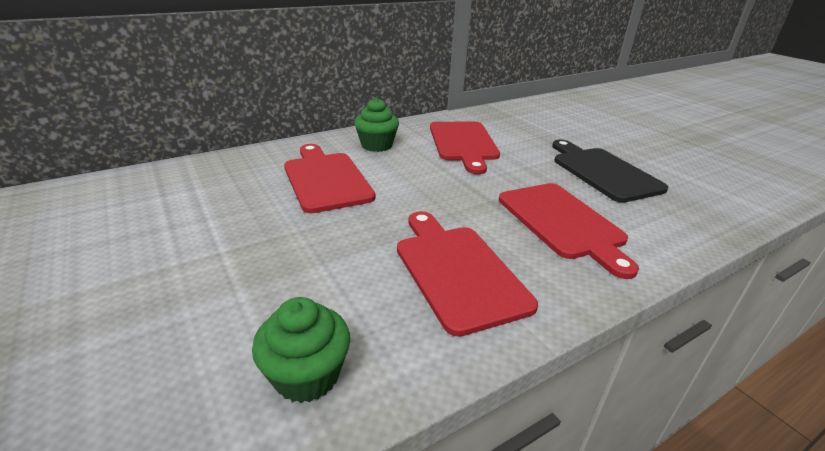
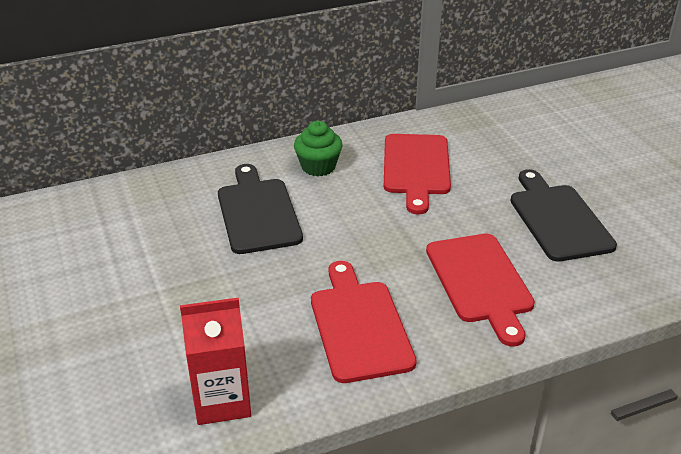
camera: 10 degrees right, 5 degrees up
(307, 375) = (222, 401): green cupcake -> red carton
(325, 179) = (257, 212): red cutting board -> black cutting board

